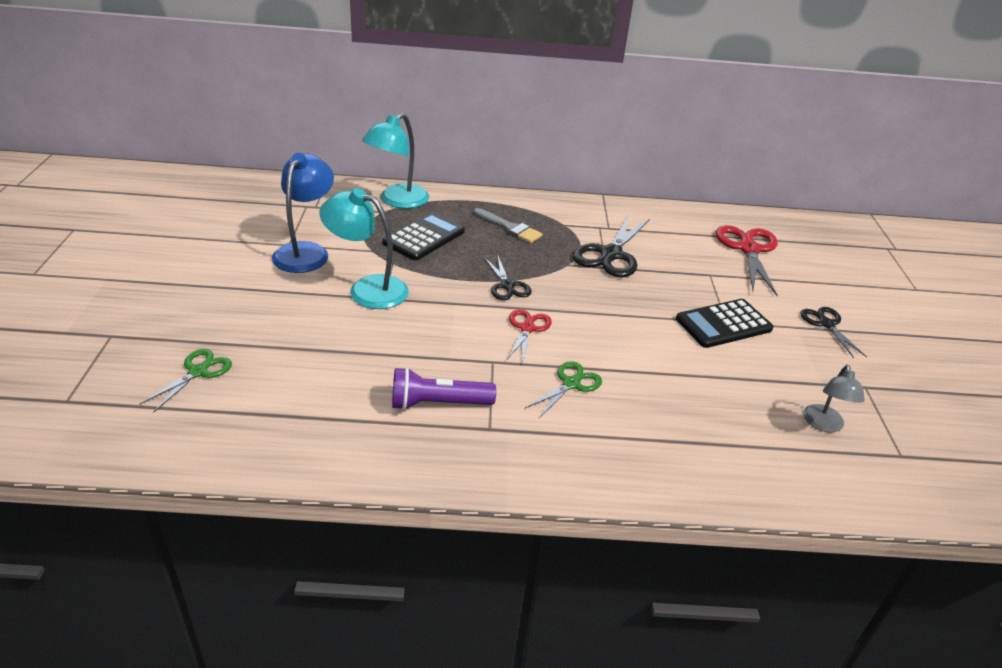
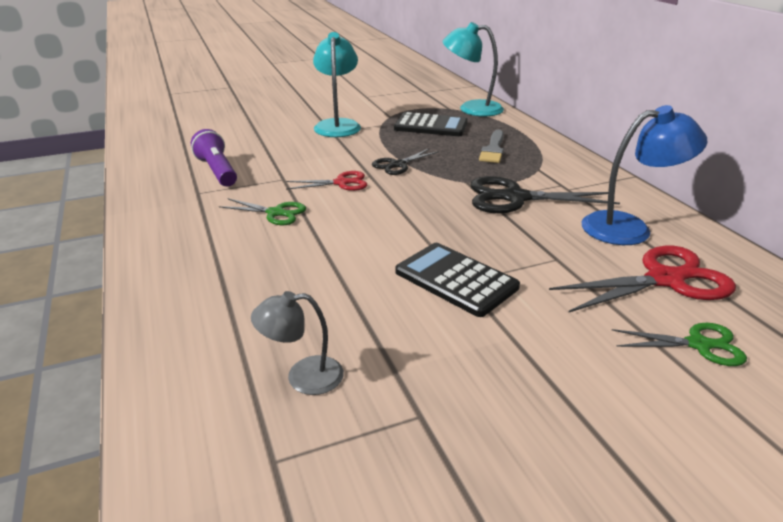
camera: 70 degrees right, 5 degrees down
(198, 372) = (210, 109): green scissors -> green scissors (698, 344)
(306, 251) = (363, 101): blue lamp -> blue lamp (629, 228)
(826, 324) = (551, 366): black scissors -> none

